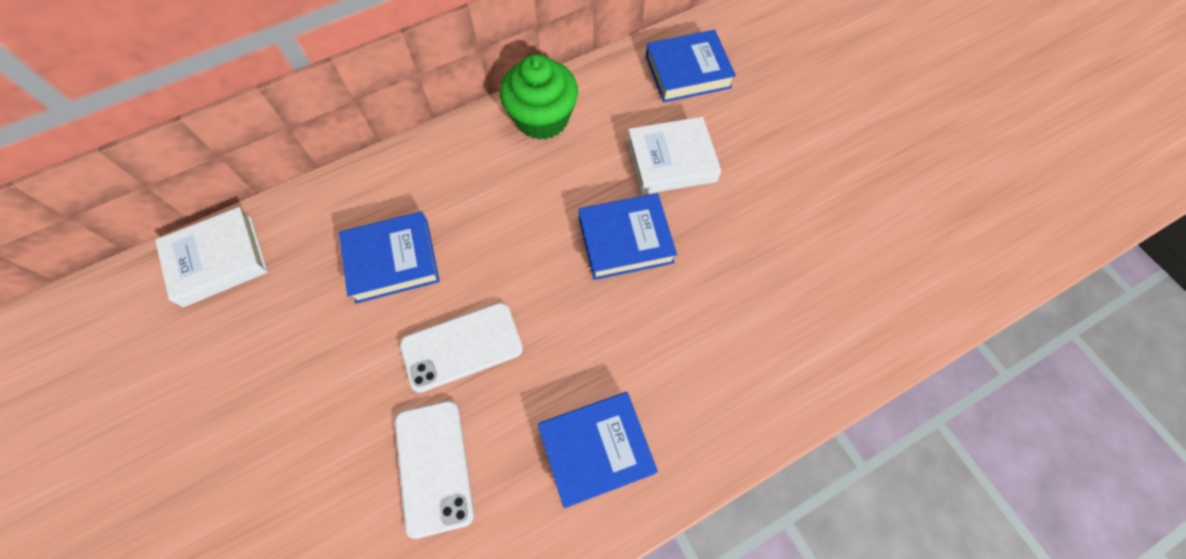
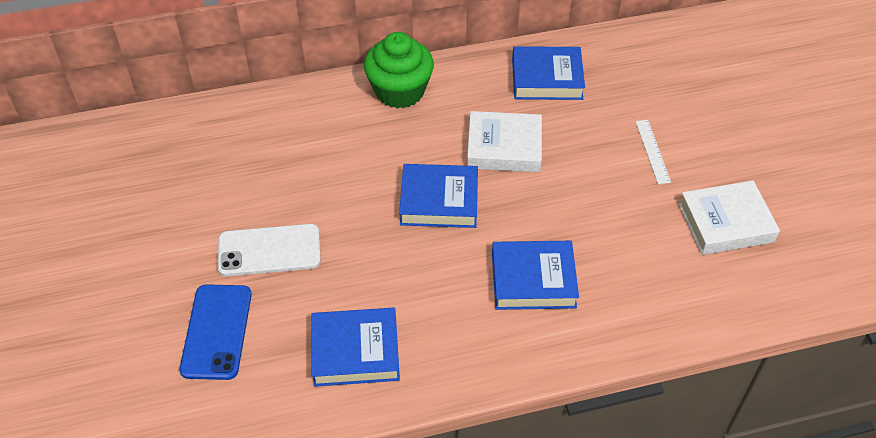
camera: 15 degrees right, 15 degrees down
(218, 260) = (92, 144): white book -> white book (726, 223)
(392, 261) = (233, 174): blue book -> blue book (533, 280)
(434, 466) = (217, 331): white phone -> blue phone
(819, 132) = (652, 151): none -> white ruler

